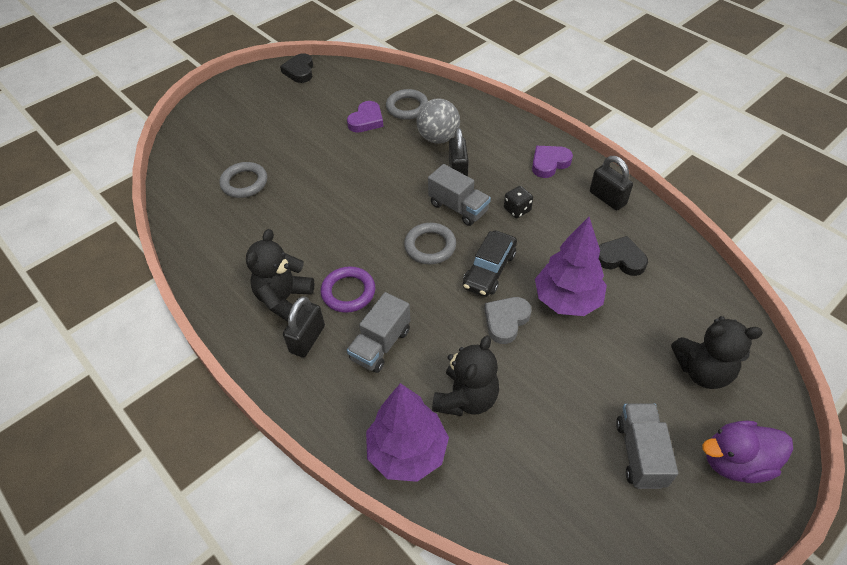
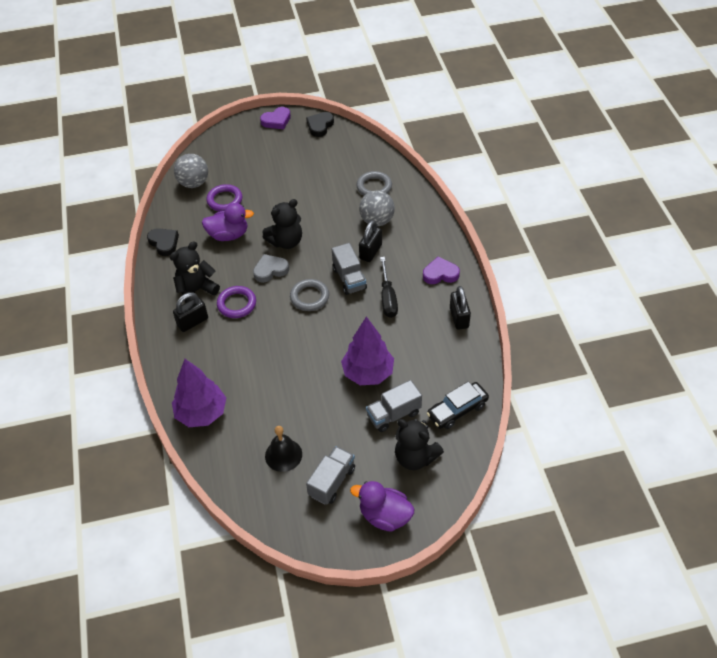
camera: 30 degrees right, 0 degrees up
(191, 179) = (194, 183): none -> grey ball
(244, 183) = (225, 200): grey ring -> purple ring
(278, 218) = (228, 235): none -> purple duck
(366, 120) = (337, 186): purple heart -> purple heart (276, 120)
(381, 344) = (232, 346): grey truck -> grey truck (393, 414)
(466, 398) = (257, 401): black teddy bear -> black teddy bear (286, 241)
(489, 270) = (335, 330): black car -> black car (457, 410)
(506, 321) = (318, 367): grey heart -> grey heart (270, 270)
(517, 210) = (388, 298): black dice -> black screwdriver
(554, 451) = (283, 455): none -> black bell
(620, 259) = (428, 363): black heart -> black heart (164, 243)

